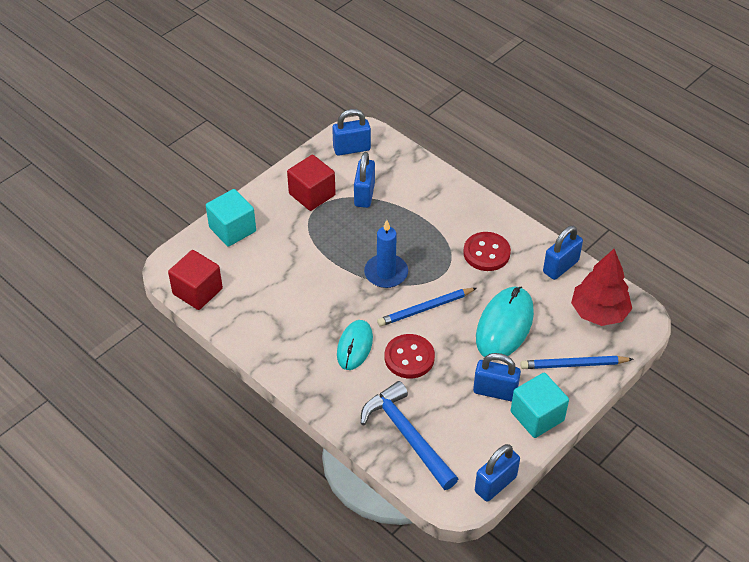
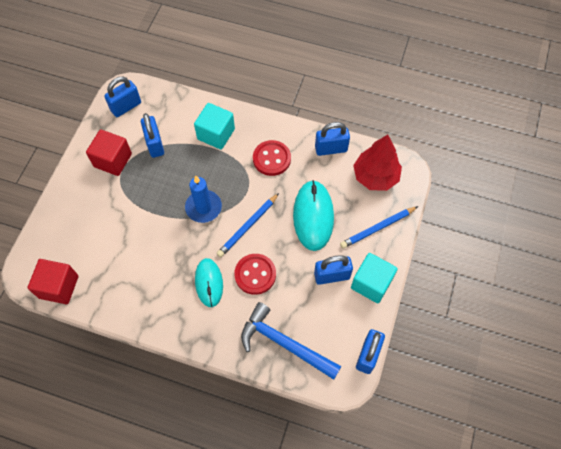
camera: 25 degrees left, 15 degrees up
(232, 229) = (62, 218): turquoise cube -> turquoise cube (216, 134)
(560, 267) = (331, 149): blue padlock -> blue padlock turned 60 degrees clockwise

